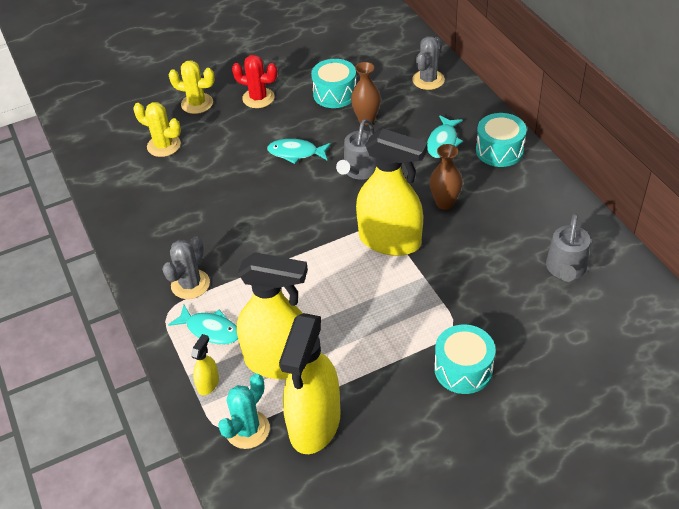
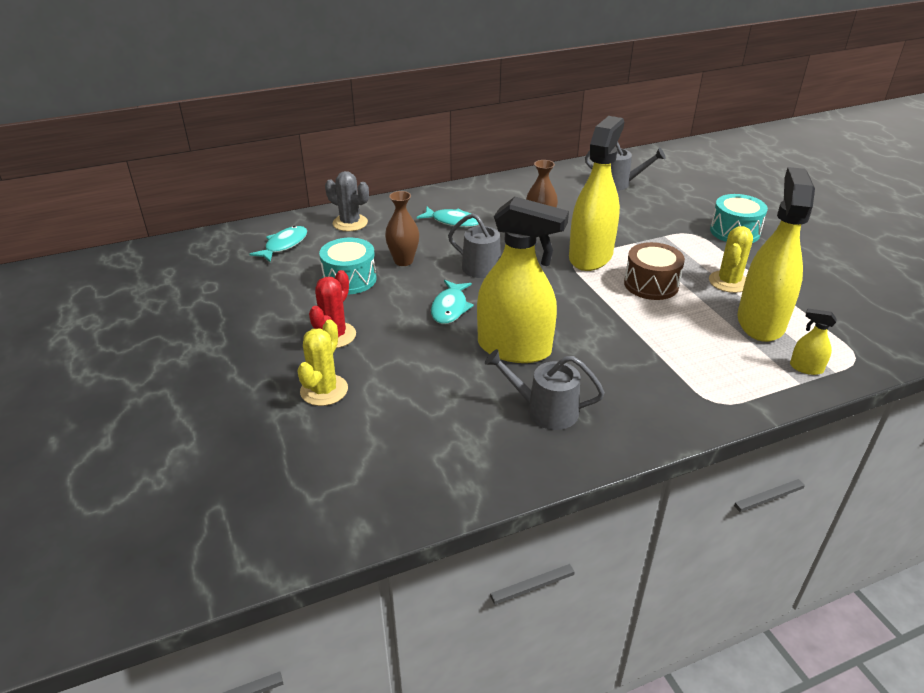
camera: 90 degrees left, 10 degrees down
(164, 146) = (409, 420): yellow cactus -> yellow cactus (728, 282)
(167, 211) = (545, 410): none -> grey watering can
(190, 284) = (670, 385): grey cactus -> none
(210, 330) = (733, 368): turquoise fish -> turquoise fish (284, 245)
(247, 429) = (849, 342): turquoise cactus -> none
(314, 424) = (823, 304): yellow spray bottle -> yellow spray bottle (514, 348)
(341, 284) = (651, 284): none -> brown drum
(499, 150) = (471, 197): turquoise drum -> none

